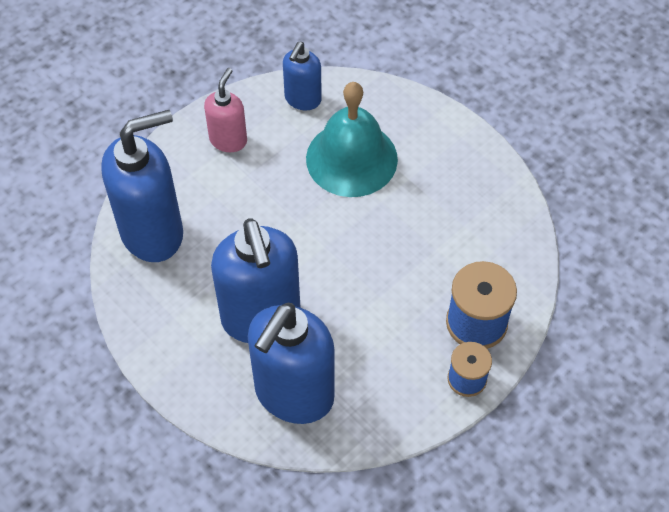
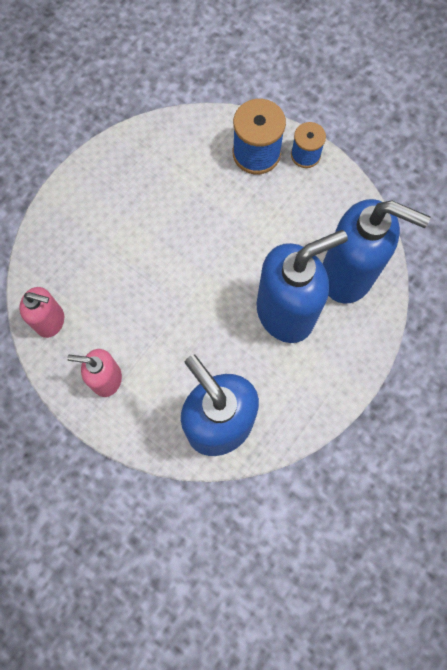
camera: 100 degrees left, 15 degrees up
(302, 99) = (51, 321): blue soap dispenser -> pink soap dispenser
(351, 158) = (113, 268): turquoise bell -> none

